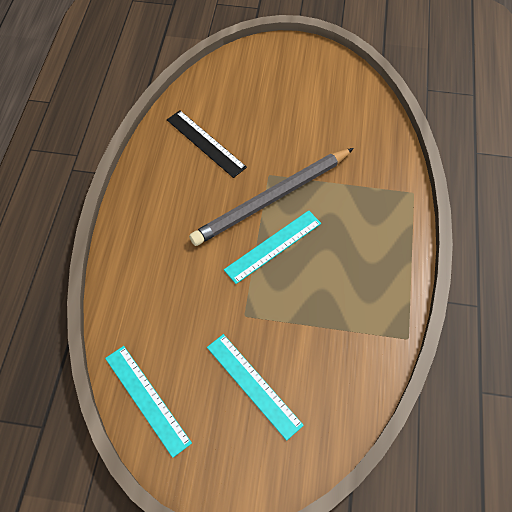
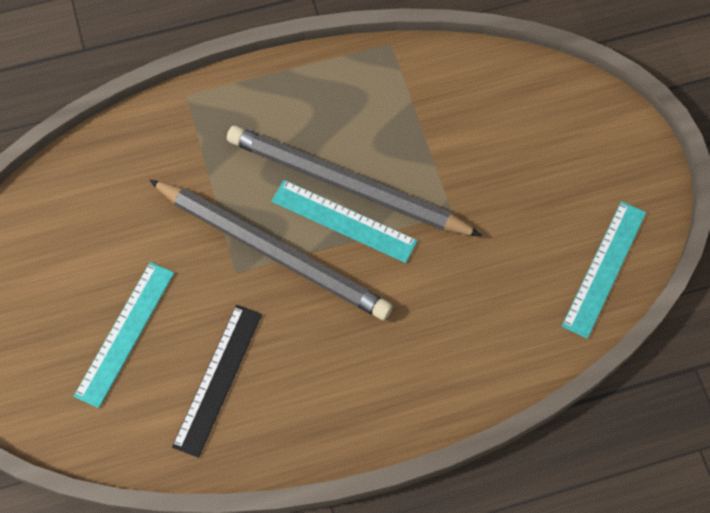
camera: 115 degrees left, 5 degrees up
(253, 385) = (527, 170): turquoise ruler -> turquoise ruler (125, 333)
(299, 258) = (346, 185): none -> grey pencil

